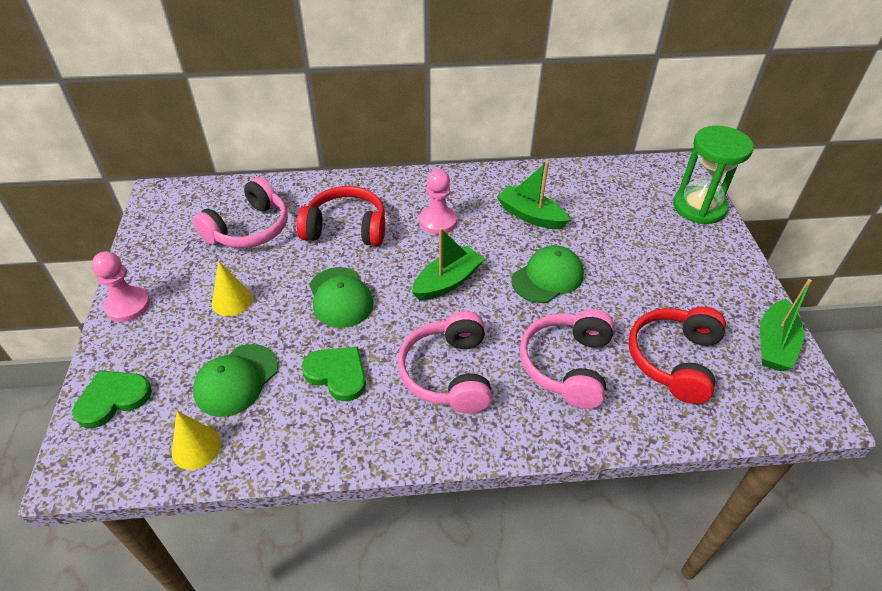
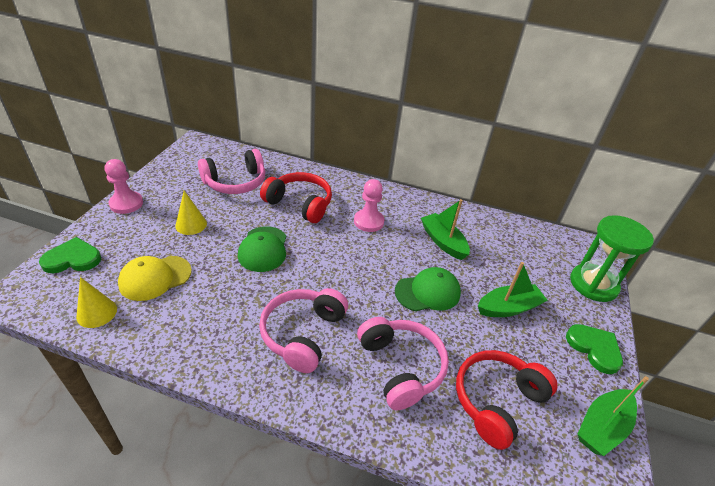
camera: 20 degrees right, 5 degrees down
(236, 380) = (155, 278): green cap -> yellow cap
(337, 374) = (224, 301): green heart -> green heart (594, 348)
(447, 282) = (347, 266): green boat -> green boat (508, 308)
(567, 365) = (400, 367): pink headphones -> pink headphones turned 120 degrees clockwise

